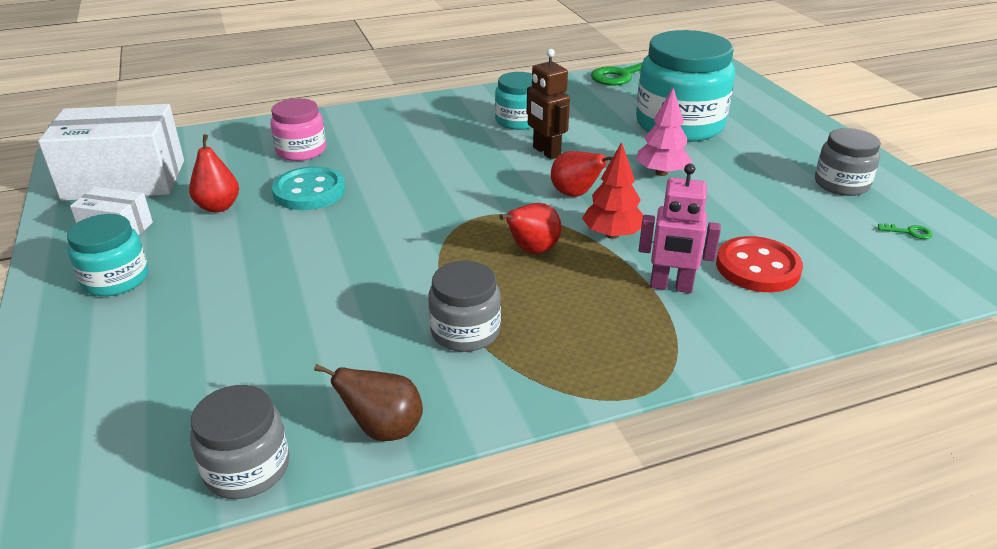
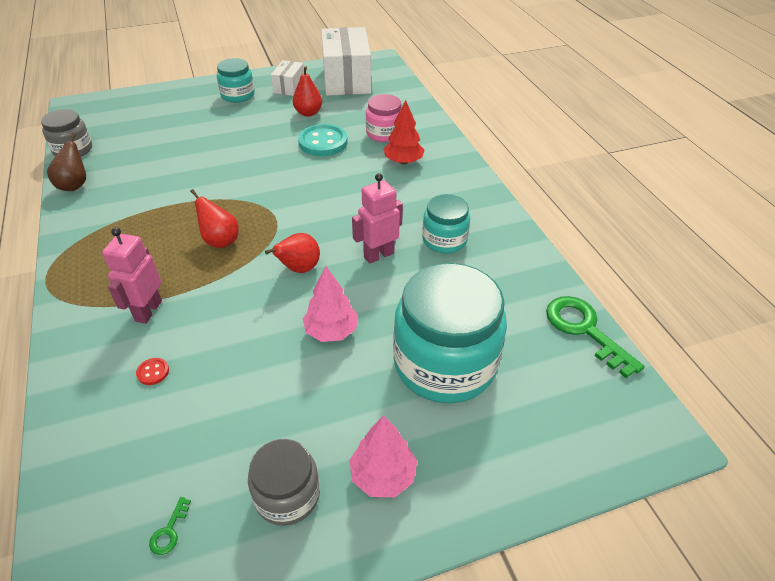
camera: 90 degrees right, 10 degrees up
(465, 331) = (140, 210): grey jar -> none
(546, 152) = (378, 255): brown robot -> pink robot
(612, 235) = (230, 285): red tree -> red tree (403, 161)
(757, 267) = (153, 372): red button -> red button, size x0.42
(799, 148) = (382, 475): none -> pink tree

